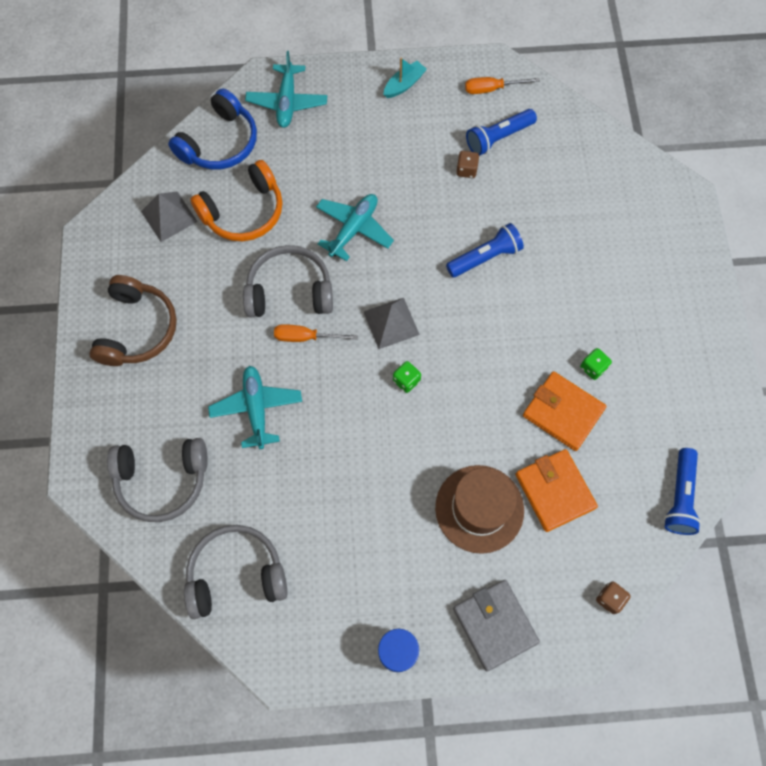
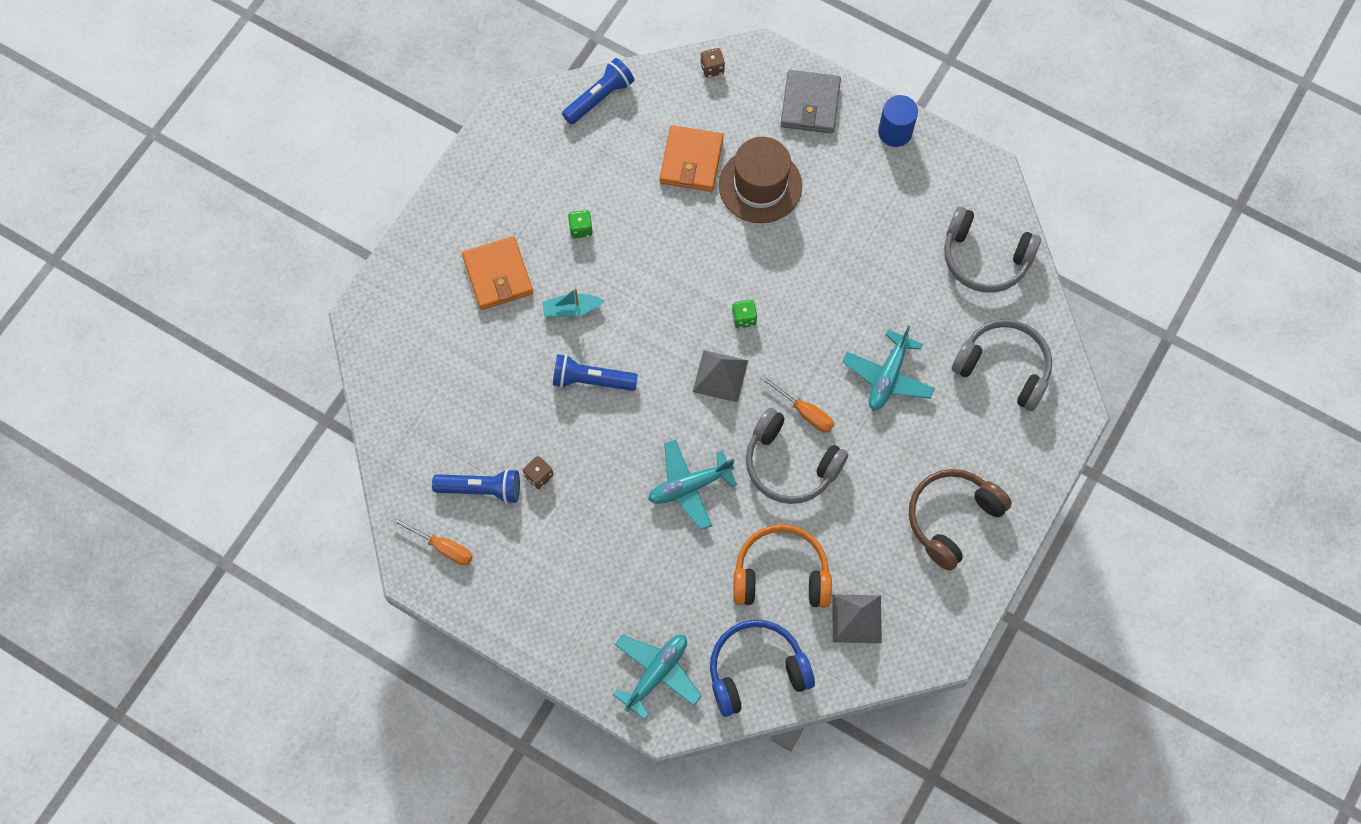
camera: 145 degrees left, 0 degrees up
(404, 84) = (524, 612): turquoise boat -> turquoise boat (571, 309)
(563, 412) = (635, 212): orange wallet -> orange wallet (498, 275)

